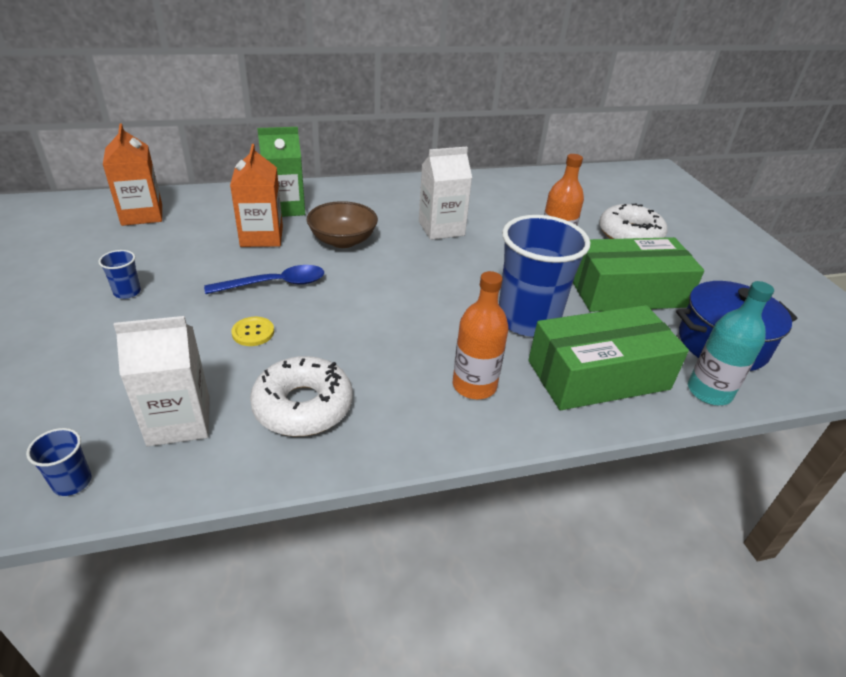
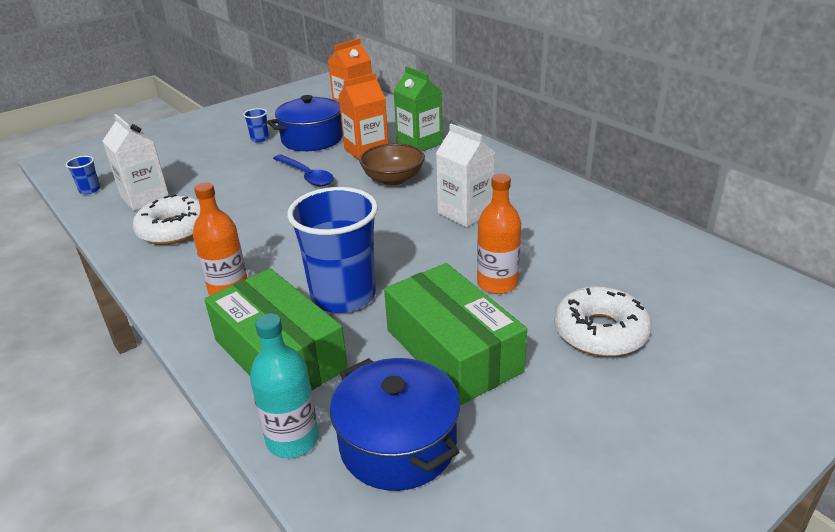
camera: 70 degrees right, 5 degrees down
(185, 258) = (312, 139): none -> blue pot
(253, 332) = (243, 188): yellow button -> none

